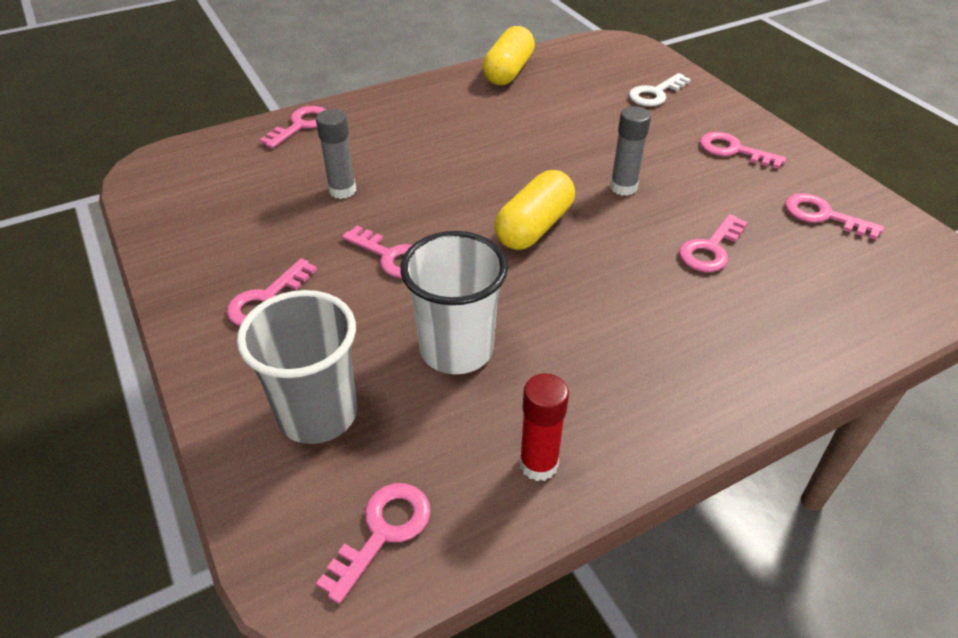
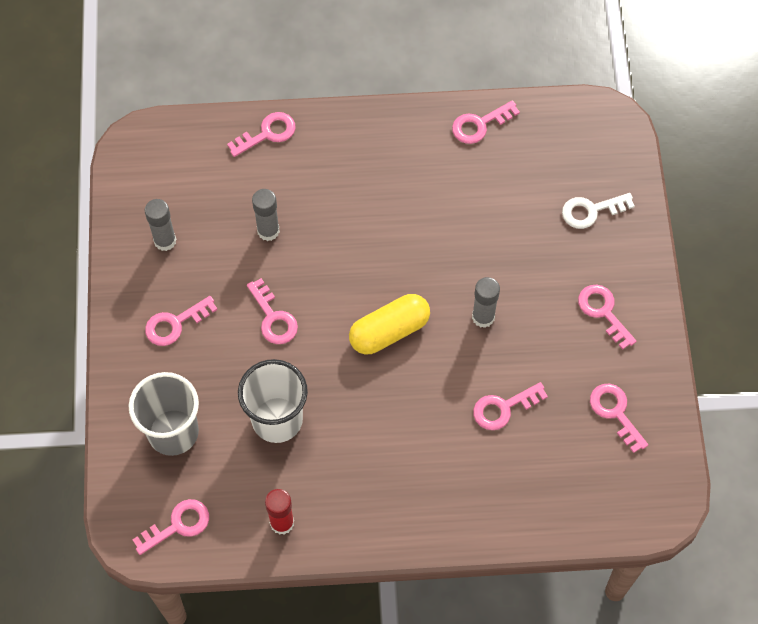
camera: 25 degrees right, 20 degrees up
(219, 231) = (165, 241): none -> grey glue stick
(508, 71) = (479, 125): yellow capsule -> pink key

